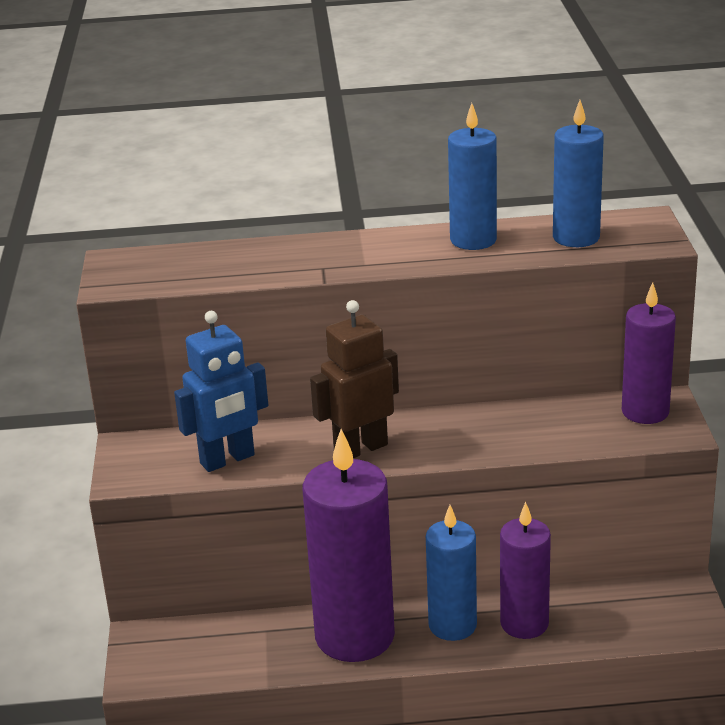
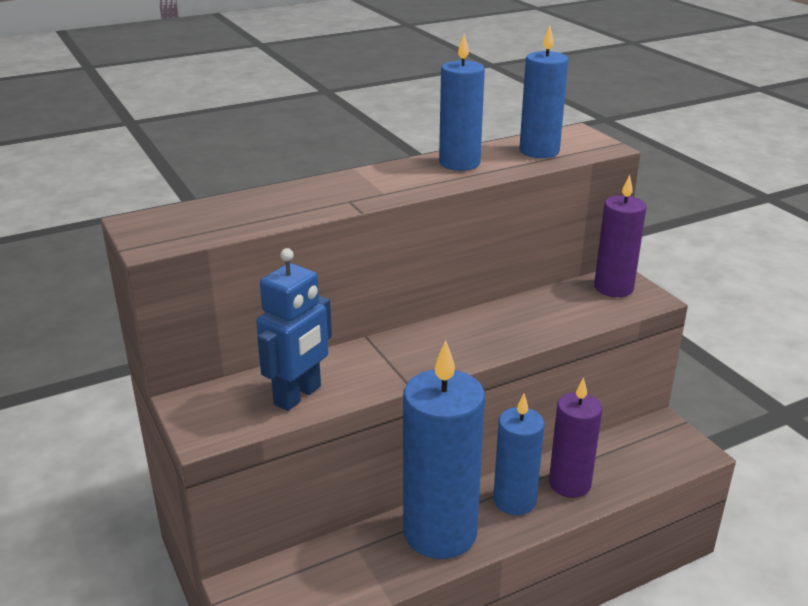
camera: 25 degrees left, 0 degrees up
(354, 636) = (440, 532): purple candle -> blue candle
(360, 448) = (412, 361): brown robot -> none

